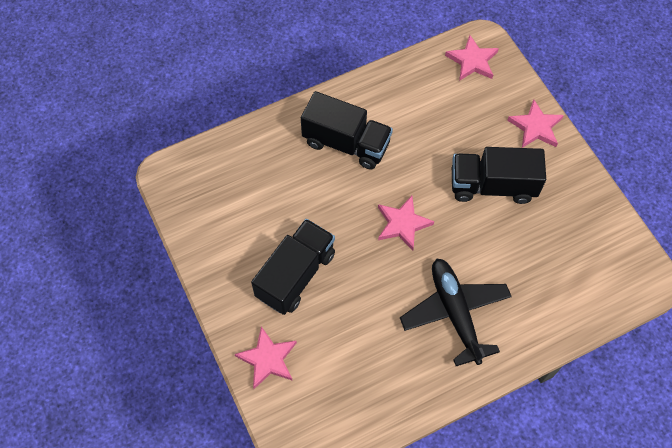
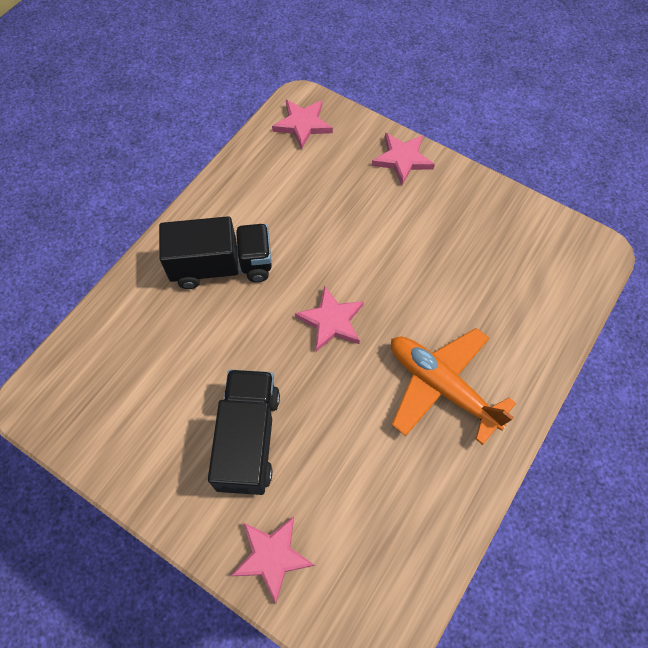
camera: 30 degrees left, 0 degrees up
(455, 313) = (441, 386): black plane -> orange plane
(492, 186) = (397, 236): black truck -> none

